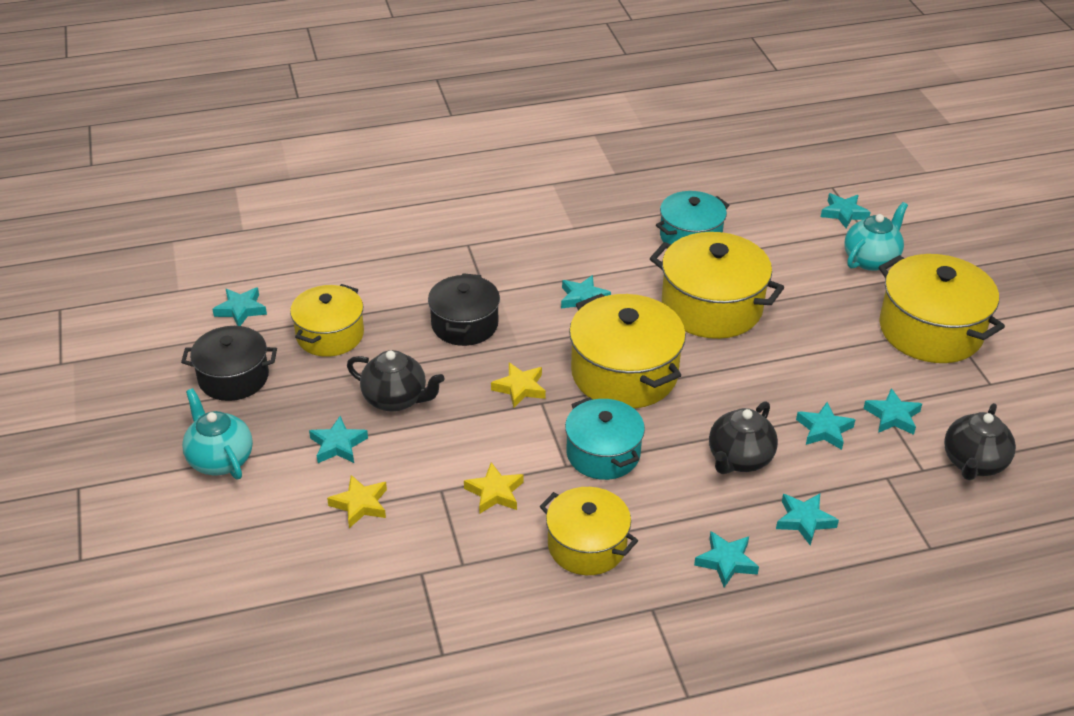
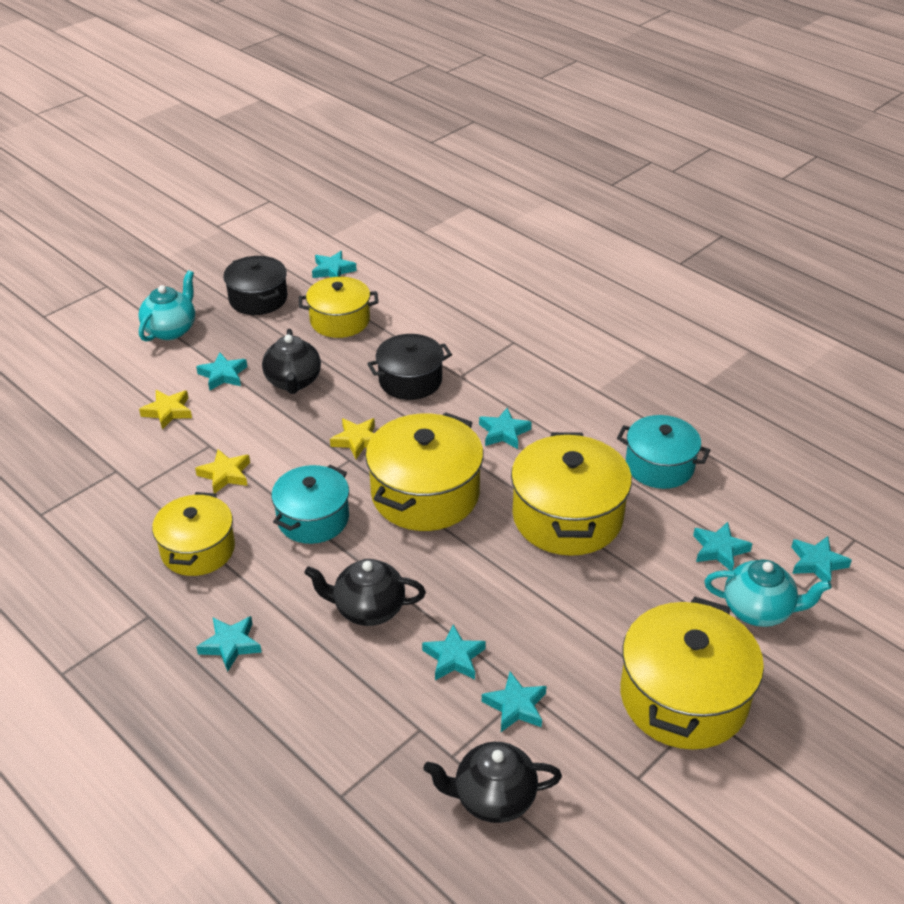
camera: 60 degrees right, 0 degrees up
(804, 520) = (316, 683): turquoise star -> turquoise star (719, 550)

